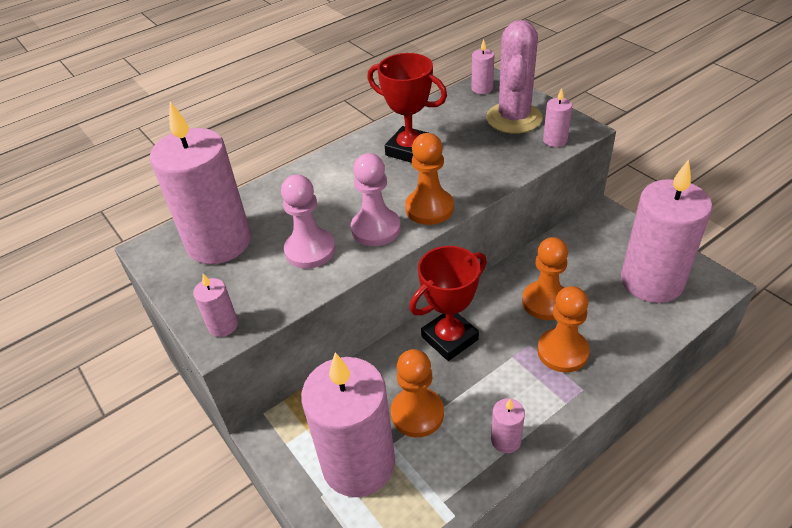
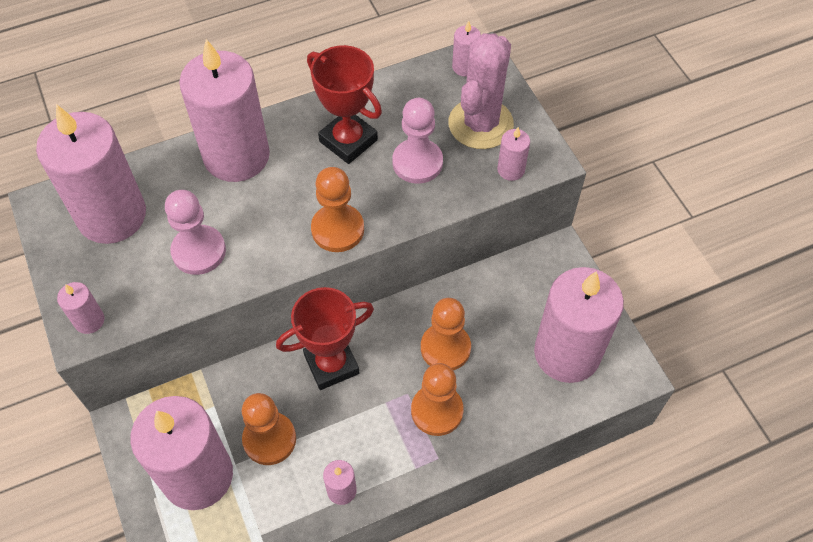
camera: 10 degrees right, 15 degrees up
(318, 179) = (236, 156): none -> pink candle
(376, 229) = (273, 242): pink pawn -> pink pawn (417, 162)

